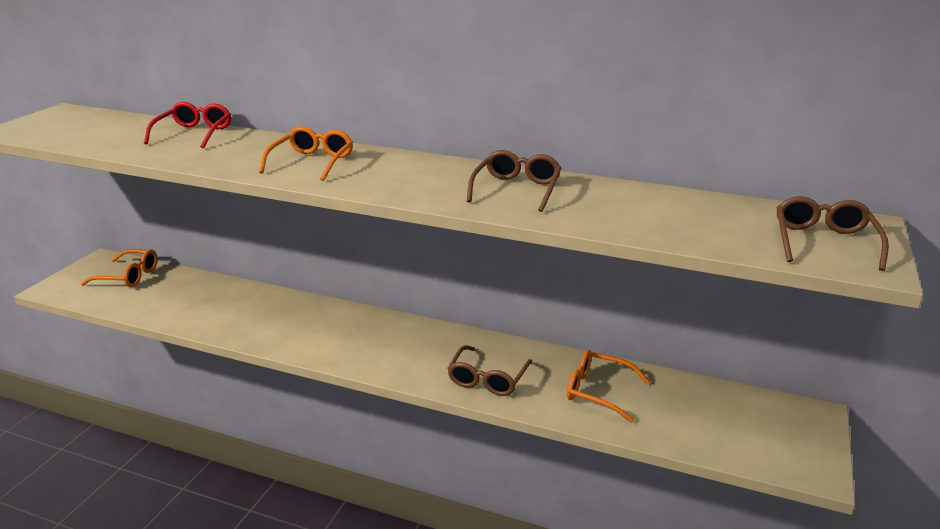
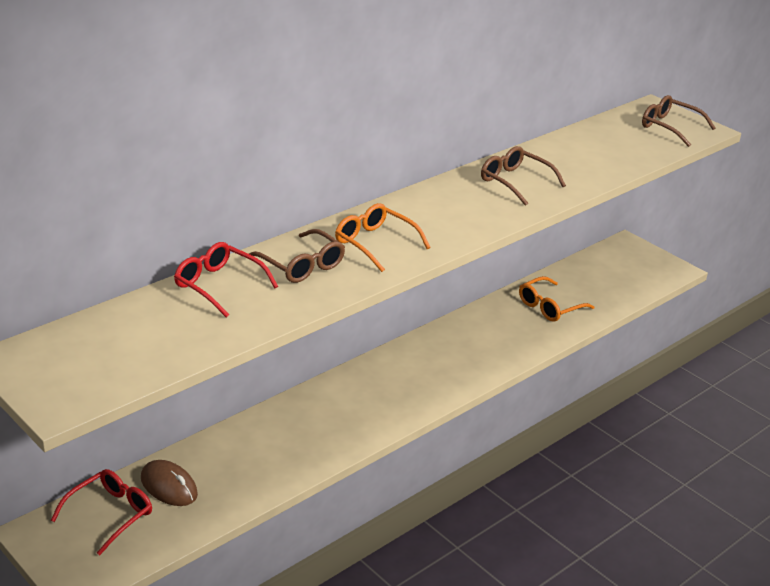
camera: 65 degrees left, 5 degrees up
(128, 276) = (109, 515): orange glasses -> red glasses
(169, 286) = (169, 486): none -> brown mouse
(488, 378) = (500, 346): brown glasses -> brown glasses (301, 265)

